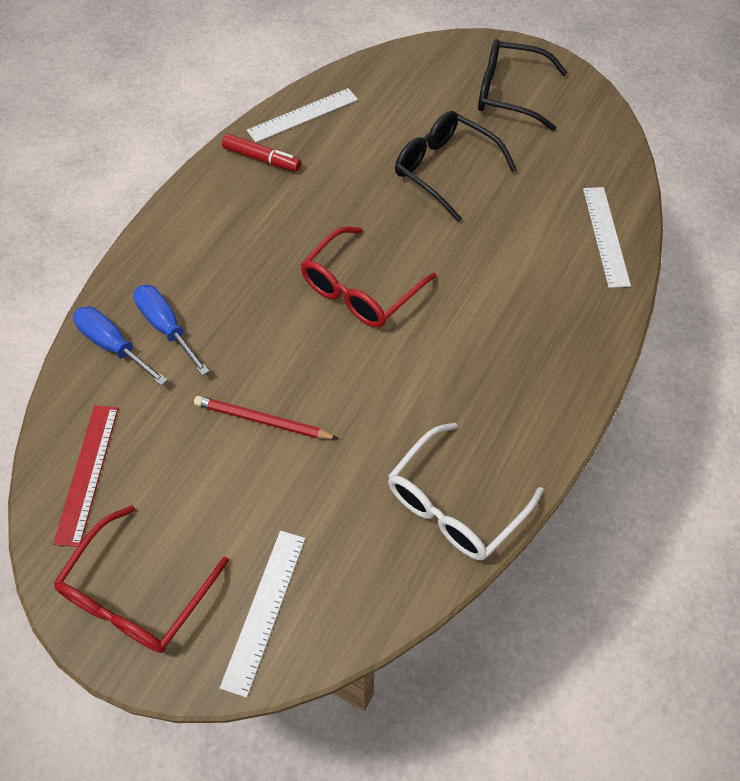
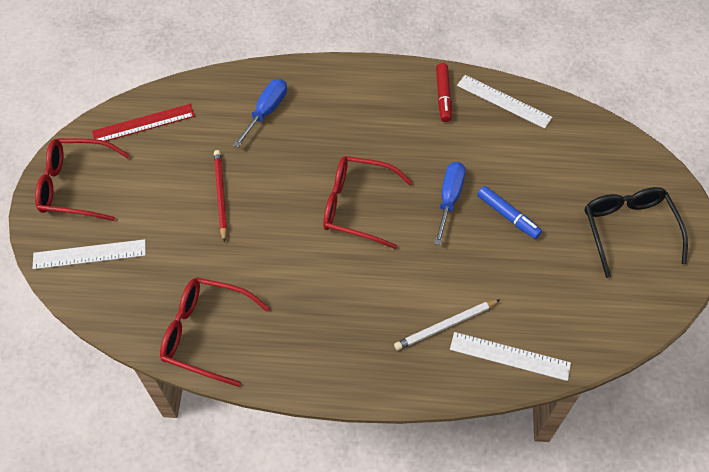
camera: 65 degrees right, 0 degrees up
(113, 346) = (238, 91): blue screwdriver -> blue screwdriver (449, 199)
(446, 171) = (508, 216): black glasses -> blue marker
(455, 503) = (207, 333): white glasses -> red glasses
(549, 272) = (445, 326): none -> white pencil
(605, 236) = (510, 356): white ruler -> white ruler turned 45 degrees clockwise

